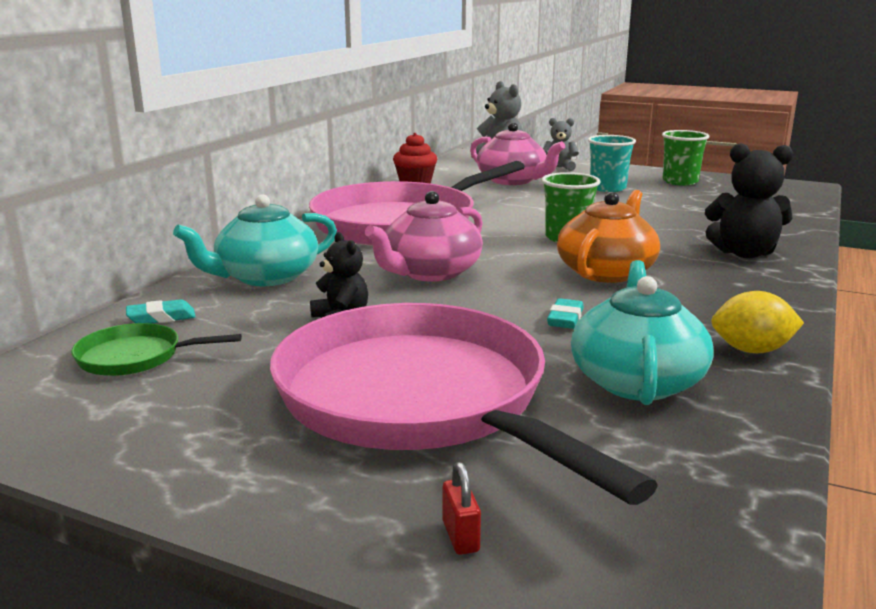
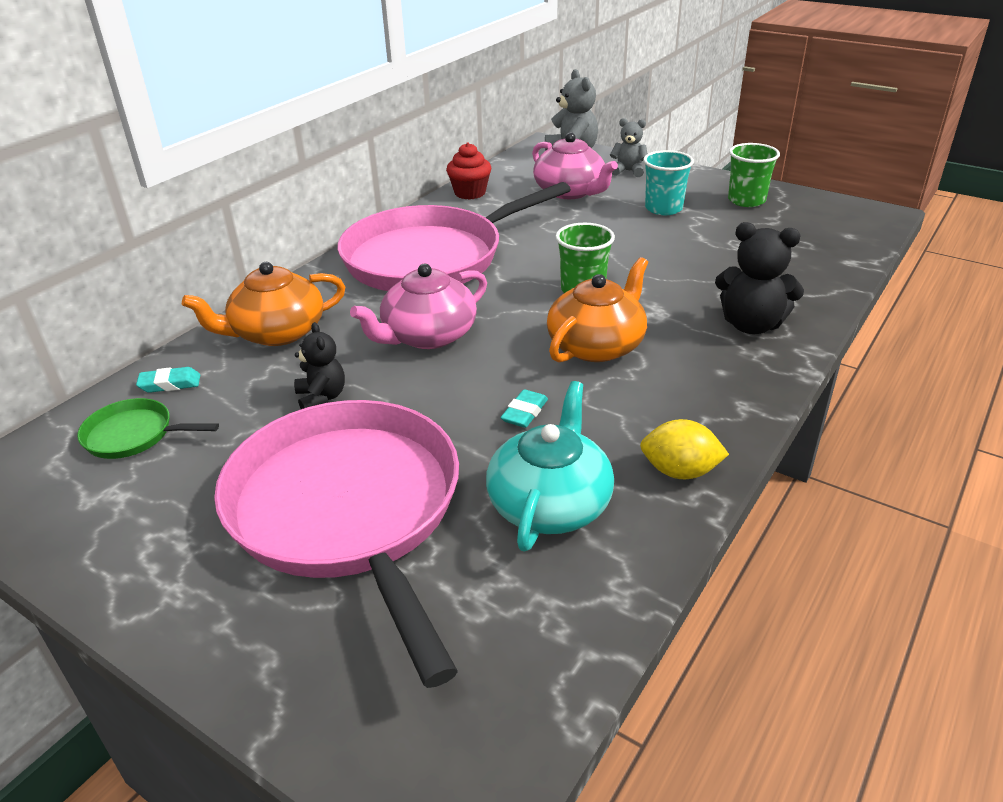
camera: 10 degrees right, 15 degrees up
(265, 277) = (277, 332): turquoise teapot -> orange teapot
(460, 536) = (316, 676): red padlock -> none

